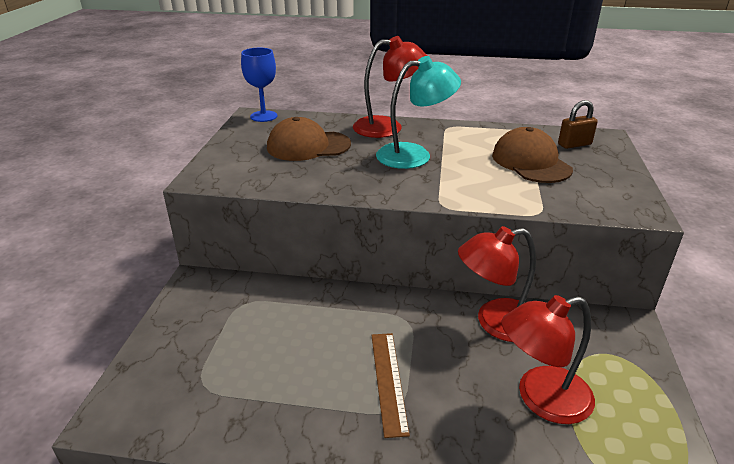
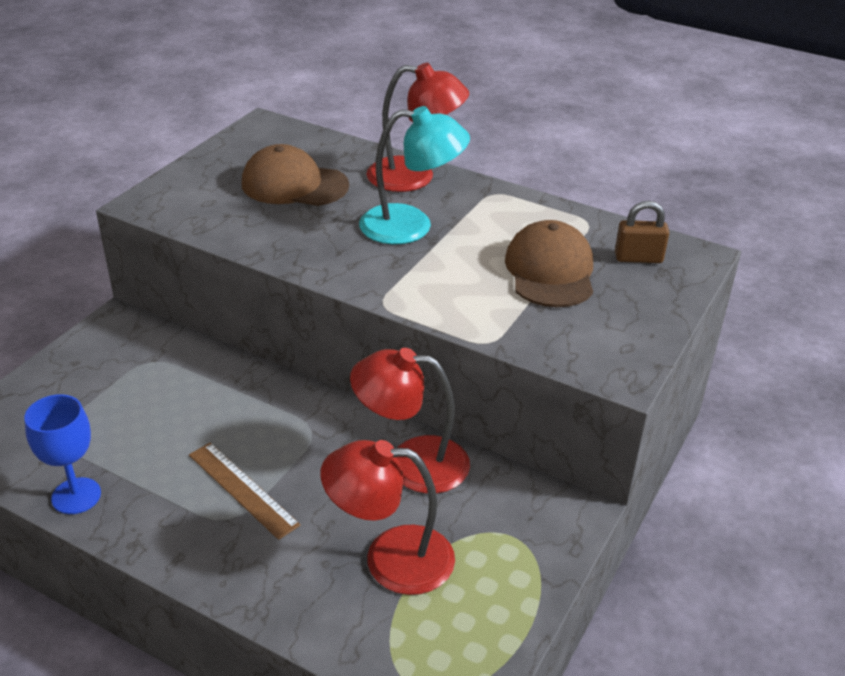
camera: 20 degrees right, 5 degrees up
(263, 116) = (275, 128): blue goblet -> blue goblet (76, 496)
(388, 381) = (243, 489): brown ruler -> brown ruler turned 60 degrees counterclockwise

